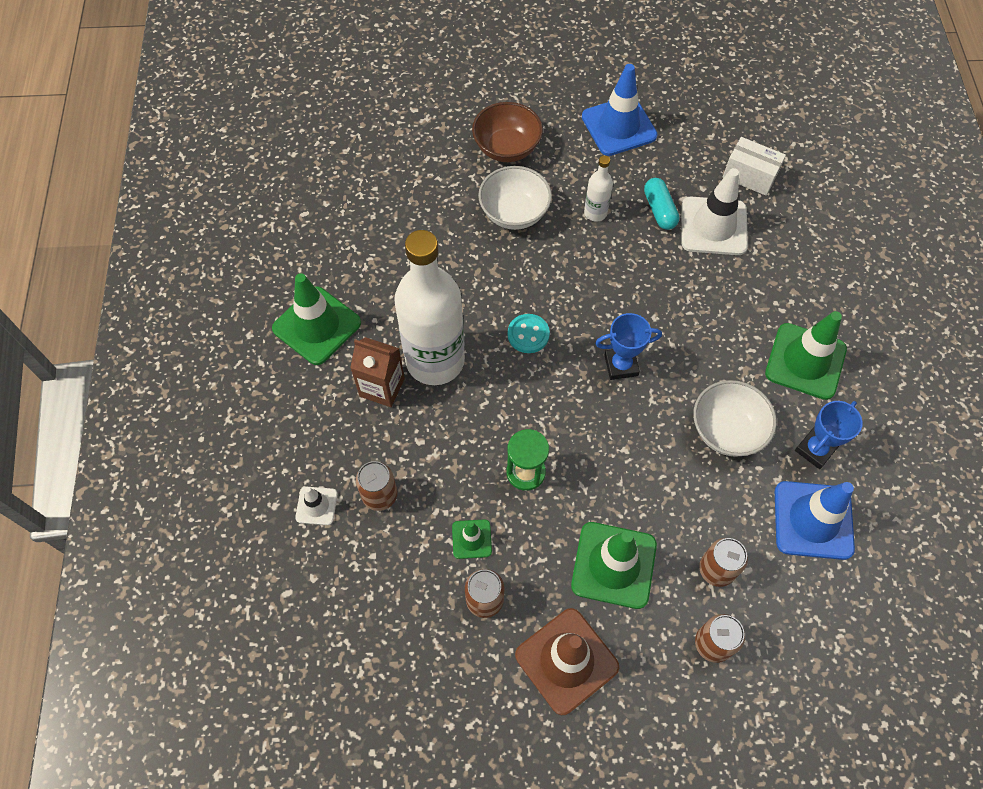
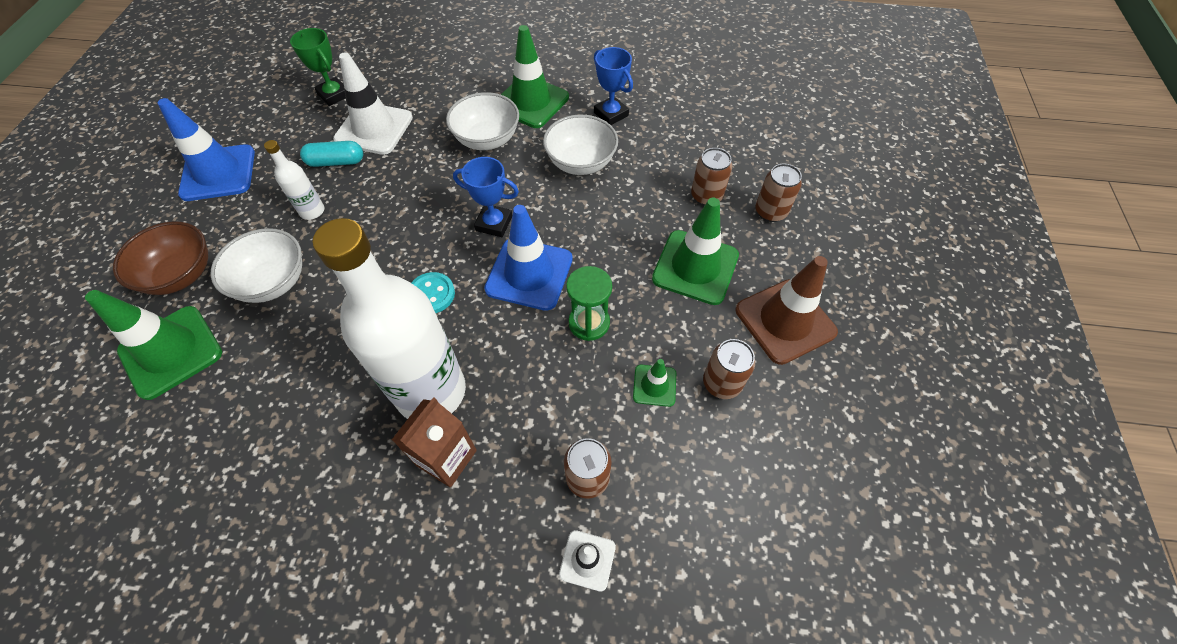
camera: 80 degrees left, 5 degrees down
(317, 326) = (327, 533): green traffic cone -> green traffic cone (171, 352)
(621, 365) = (494, 223): blue trophy -> blue trophy turned 75 degrees counterclockwise
(732, 331) = (487, 139): none -> white bowl
(749, 176) = (334, 95): white box -> green trophy
(813, 520) = (671, 129): blue traffic cone -> blue traffic cone (529, 274)

